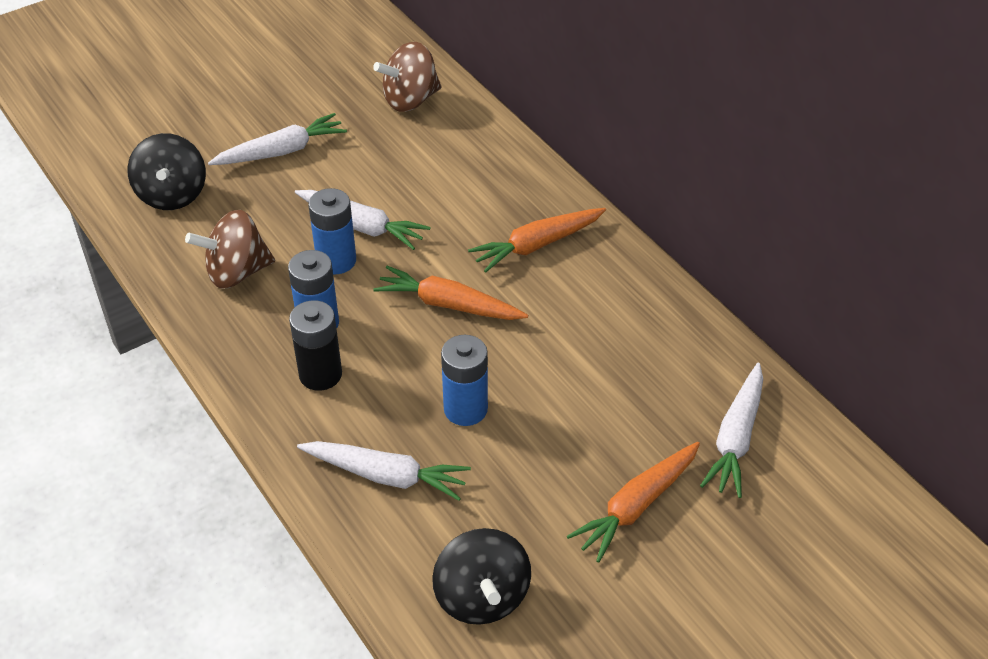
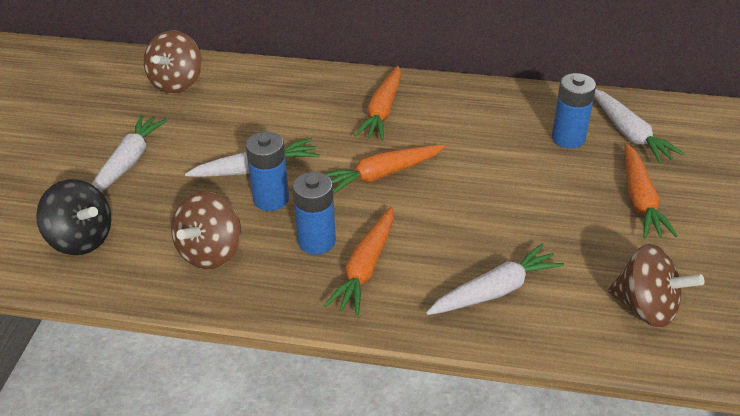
camera: 45 degrees left, 5 degrees down
(320, 374) = (365, 268): black battery -> orange carrot
(465, 409) = (480, 221): blue battery -> blue battery (568, 138)
(482, 597) = (646, 308): black spinning top -> brown spinning top

